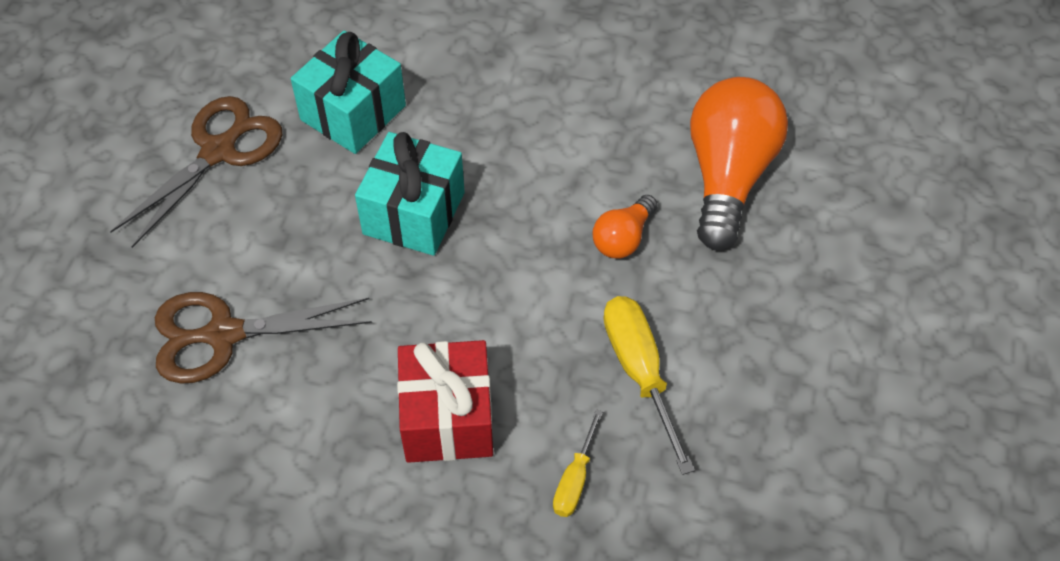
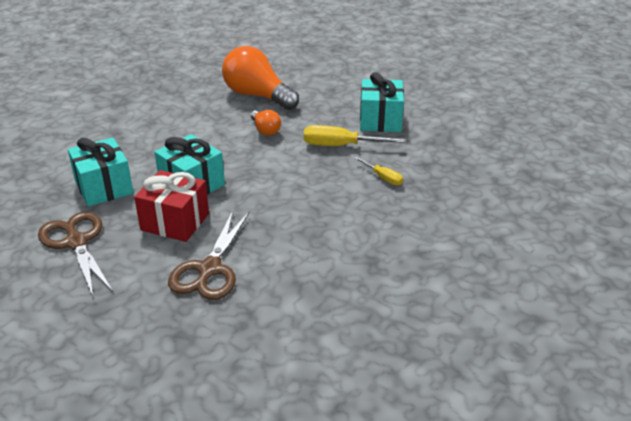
camera: 65 degrees left, 20 degrees down
(447, 418) = (324, 205): red gift -> red gift (175, 222)
(769, 405) = (380, 120): none -> turquoise gift

